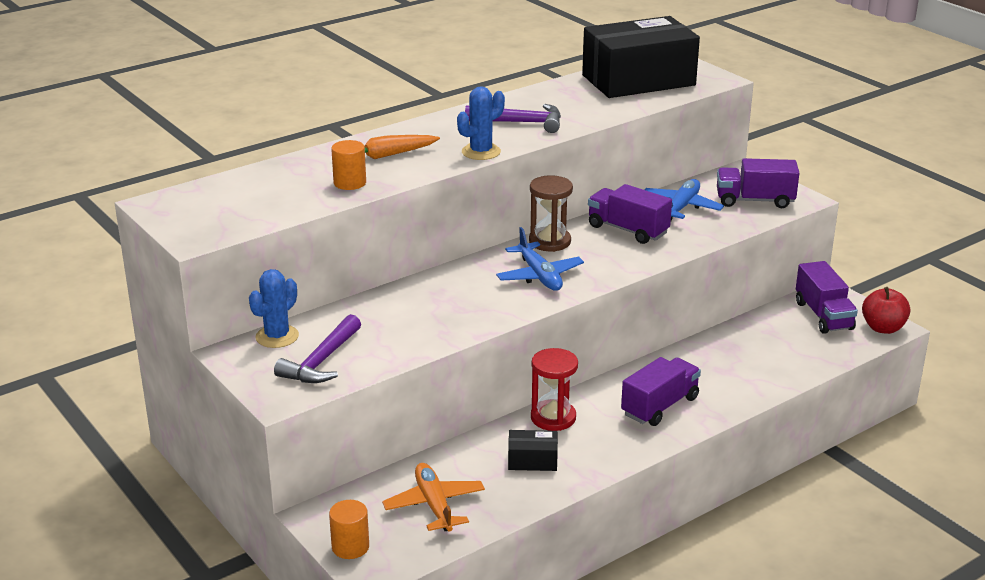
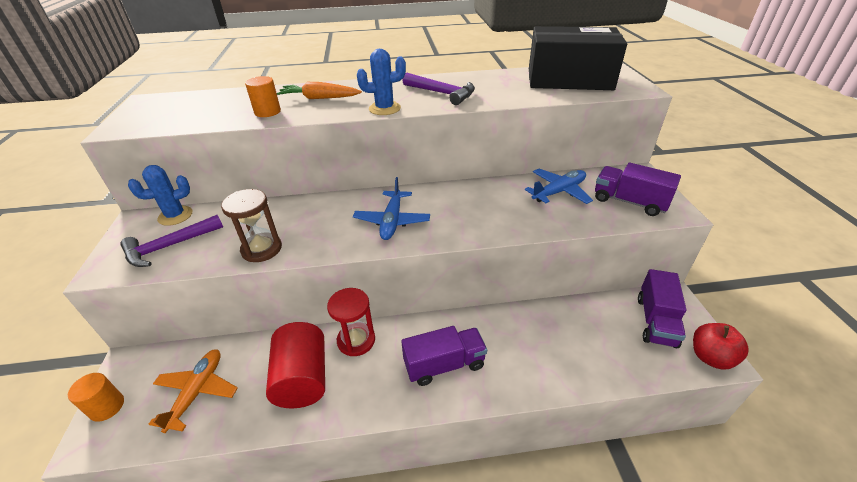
camera: 30 degrees right, 10 degrees up
(532, 460) = (303, 378): black box -> red cylinder
(549, 241) = (430, 193): brown hourglass -> brown hourglass (261, 249)
(627, 230) = (498, 200): purple truck -> none

